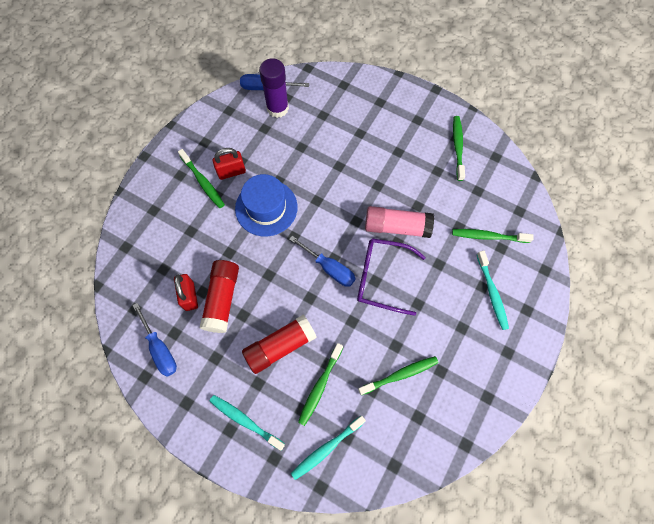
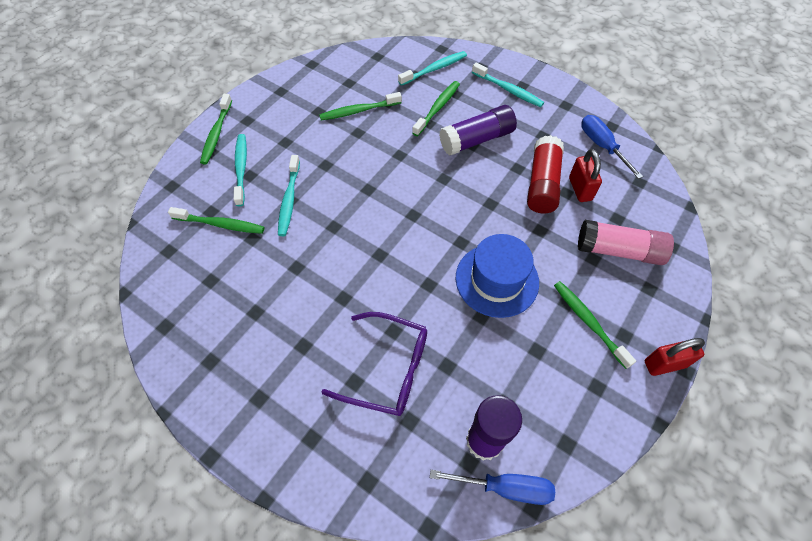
camera: 175 degrees left, 10 degrees down
(231, 172) = (549, 334): red padlock -> red padlock (665, 364)
(280, 346) = (476, 139): red glue stick -> purple glue stick
(329, 268) = (419, 205): blue screwdriver -> none
(381, 278) = (360, 191): purple glasses -> purple glasses (388, 369)
(397, 227) = (330, 243): pink glue stick -> pink glue stick (619, 250)
(440, 264) = (289, 200): none -> turquoise toothbrush
(457, 147) = (213, 345): green toothbrush -> green toothbrush (216, 133)

